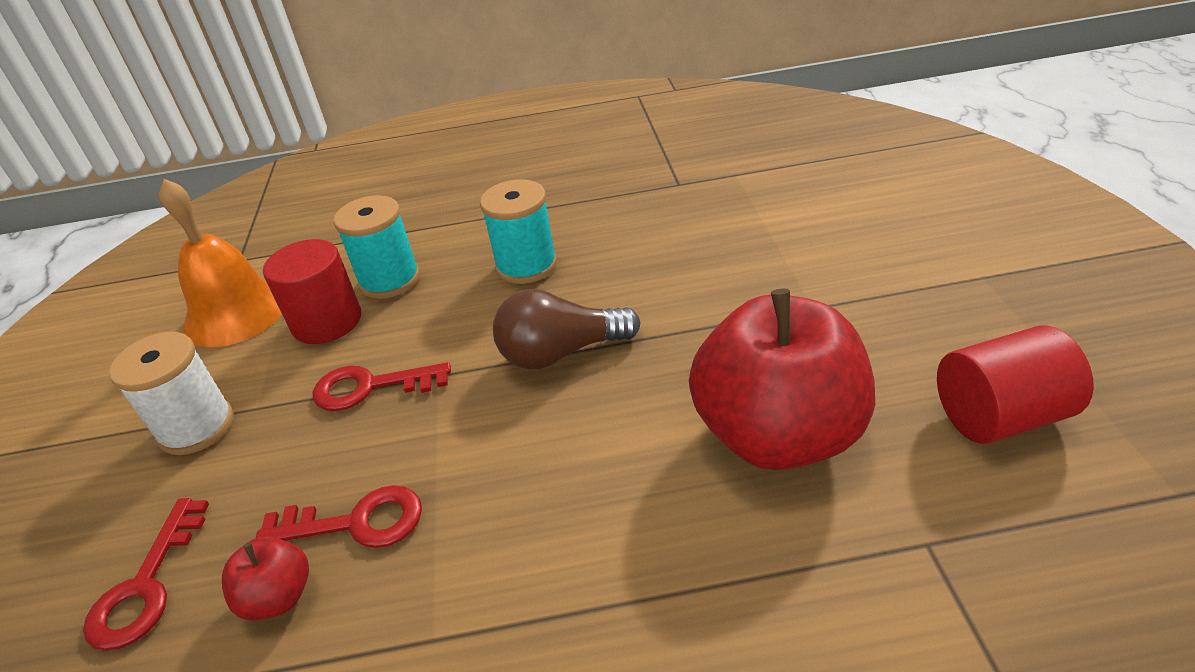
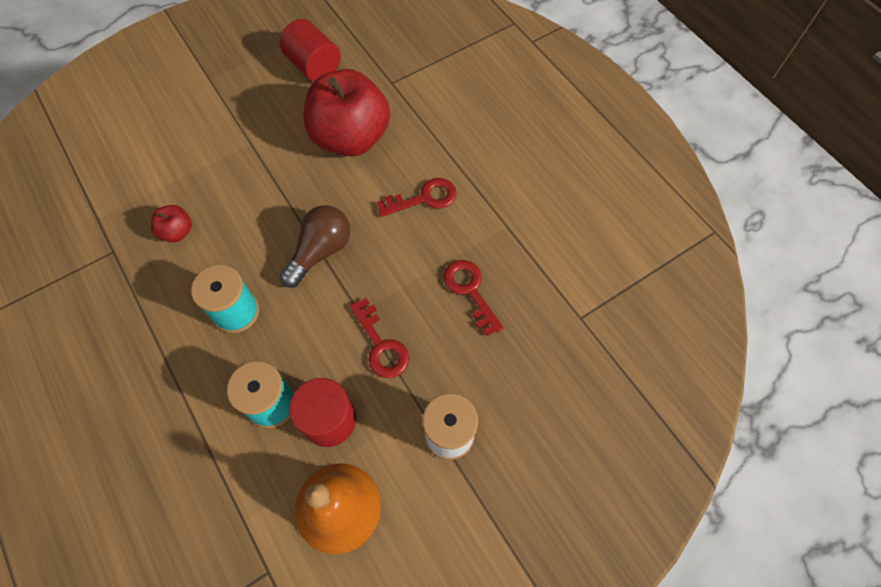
camera: 120 degrees left, 25 degrees up
(146, 585) = (546, 368): red key -> red key (424, 198)
(279, 597) = (520, 299): red apple -> red apple (177, 232)
(561, 353) = (320, 251): brown light bulb -> brown light bulb turned 105 degrees counterclockwise

